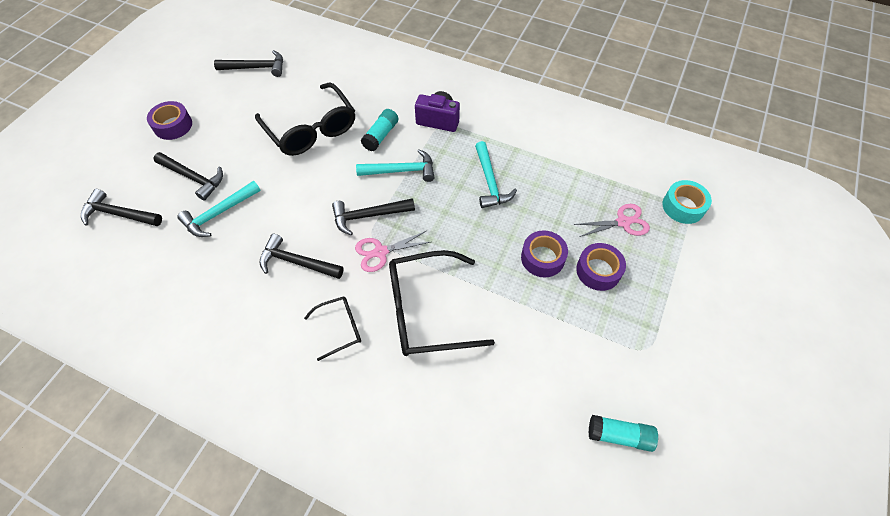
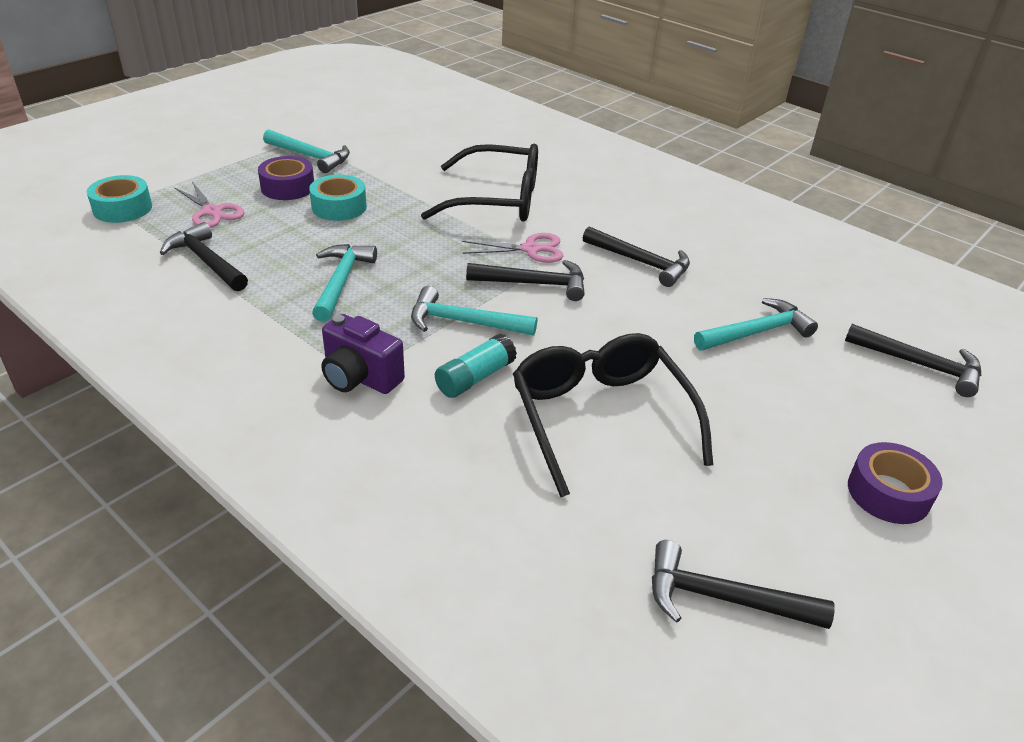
camera: 165 degrees left, 20 degrees down
(193, 178) = (813, 388): black hammer -> black hammer (206, 261)
(340, 328) = (596, 207): black glasses -> none
(542, 258) = (339, 207): purple tape -> turquoise tape
(617, 325) = (310, 157): none -> turquoise hammer
(619, 435) = (372, 116): turquoise glue stick -> none
(623, 222) = (212, 212): pink scissors -> pink scissors turned 135 degrees counterclockwise

